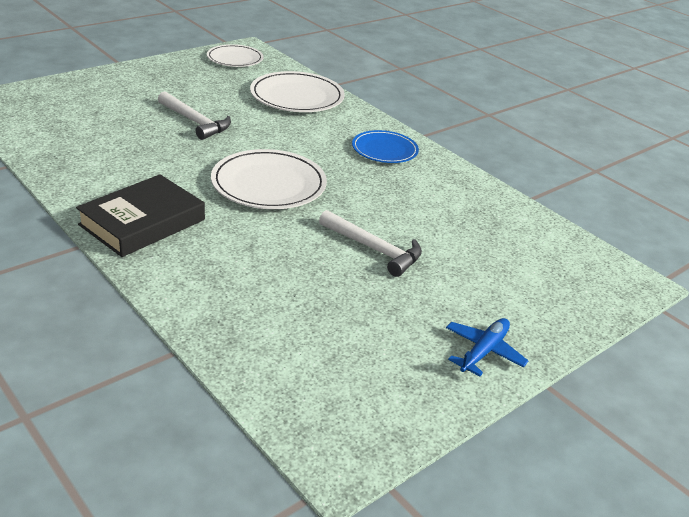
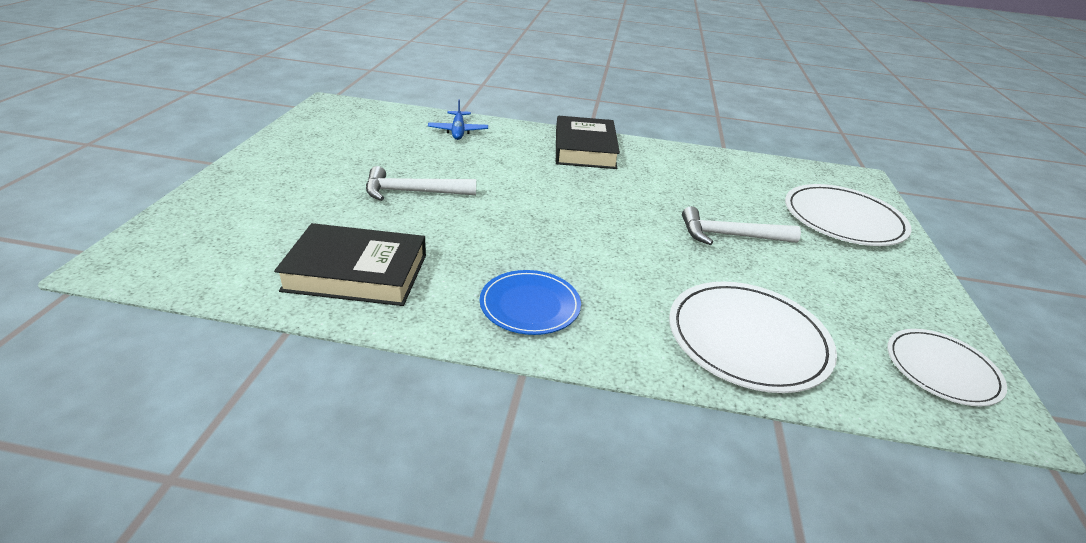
camera: 140 degrees right, 0 degrees up
(268, 184) = (565, 207): white plate -> white plate (843, 219)
(471, 207) = (356, 272): none -> black book
(483, 352) = (272, 161): blue plane -> blue plane (458, 131)

